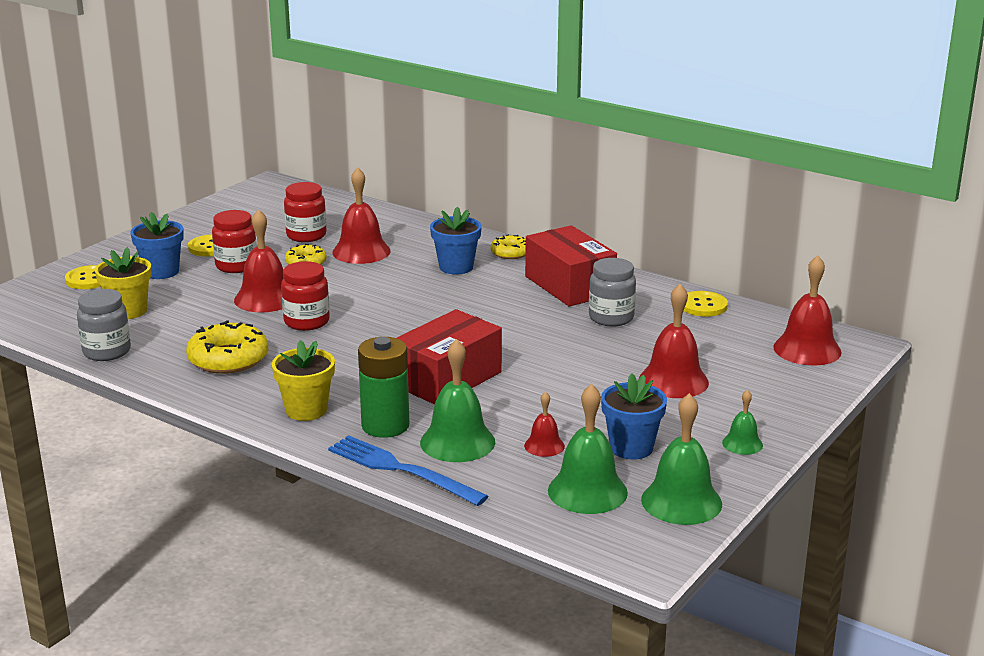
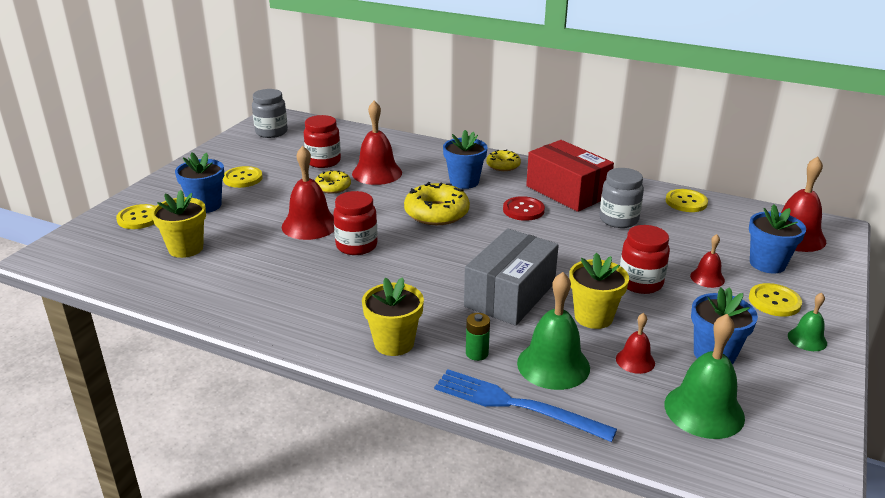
camera: 10 degrees left, 5 degrees up
(107, 352) = (176, 294): grey jar -> grey jar (271, 132)
(228, 359) = (298, 292): yellow donut -> yellow donut (436, 213)
(236, 266) = (272, 195): red jar -> red jar (640, 283)
(385, 426) = (477, 353): green battery -> green battery, size x0.50
(447, 379) = (510, 295): red box -> grey box
(508, 300) = (523, 210): none -> red button
(524, 405) = (593, 317): none -> yellow flower pot
(673, 381) = (707, 278): red bell -> red bell, size x0.54
(681, 501) = (796, 412): green bell -> none
(733, 408) = (774, 301): none -> yellow button
(752, 373) = (767, 264): none -> blue flower pot

